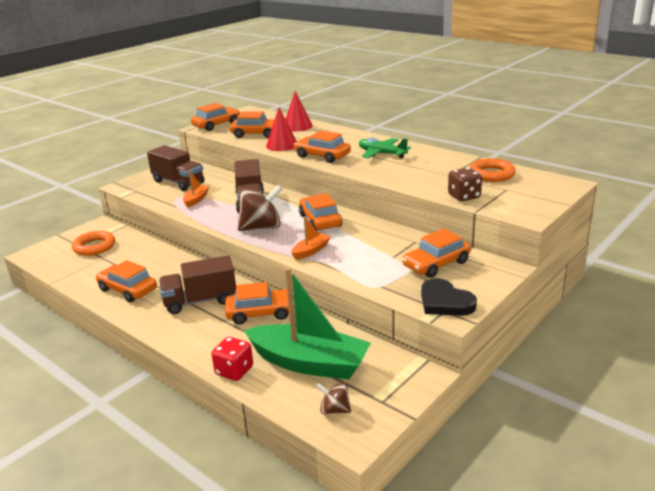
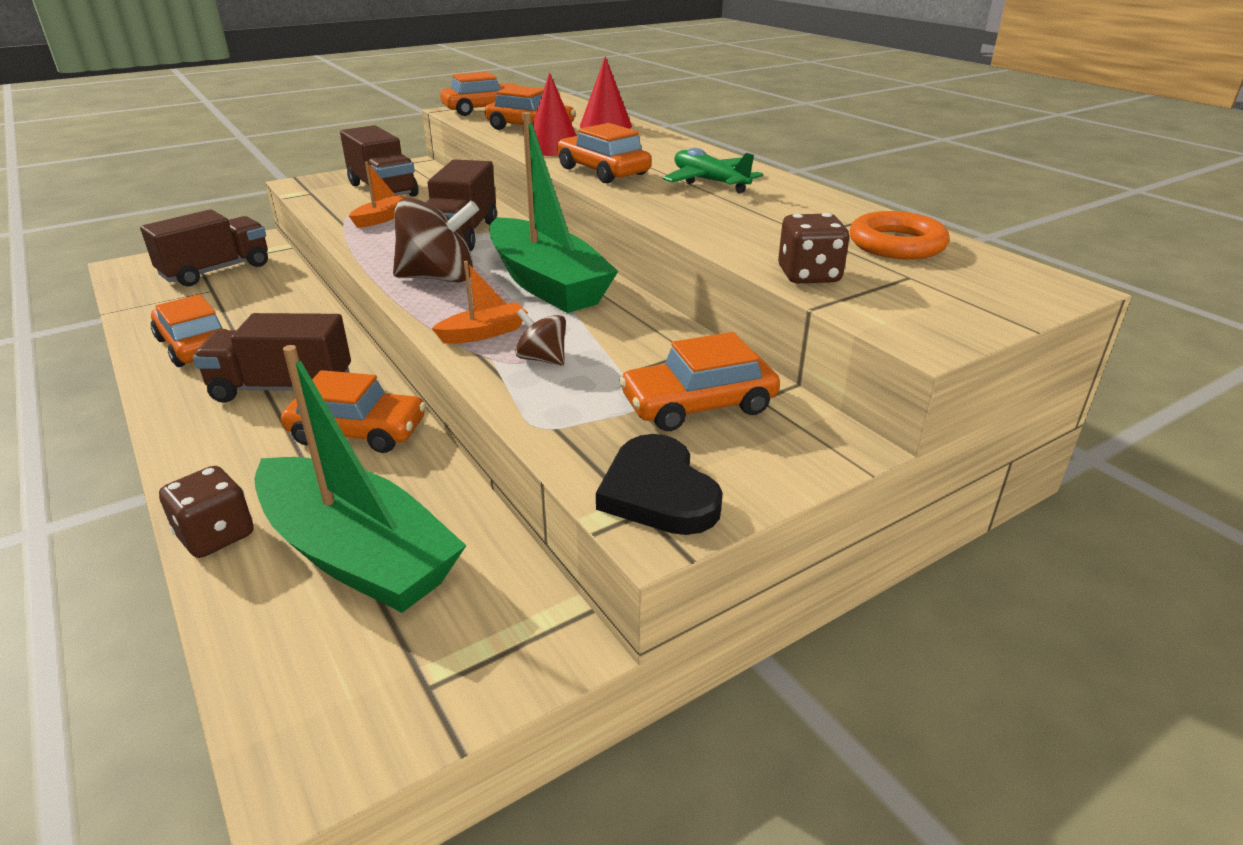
camera: 15 degrees right, 5 degrees up
(94, 247) = (216, 271): orange ring -> brown truck
(234, 371) = (216, 535): red dice -> brown dice
(320, 220) = (547, 283): orange car -> green boat
(334, 410) = (319, 679): brown spinning top -> brown spinning top (542, 359)

